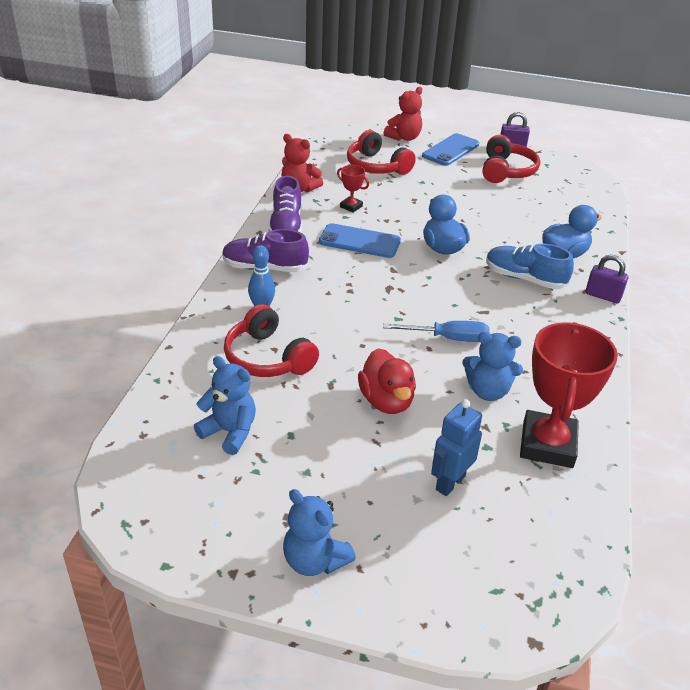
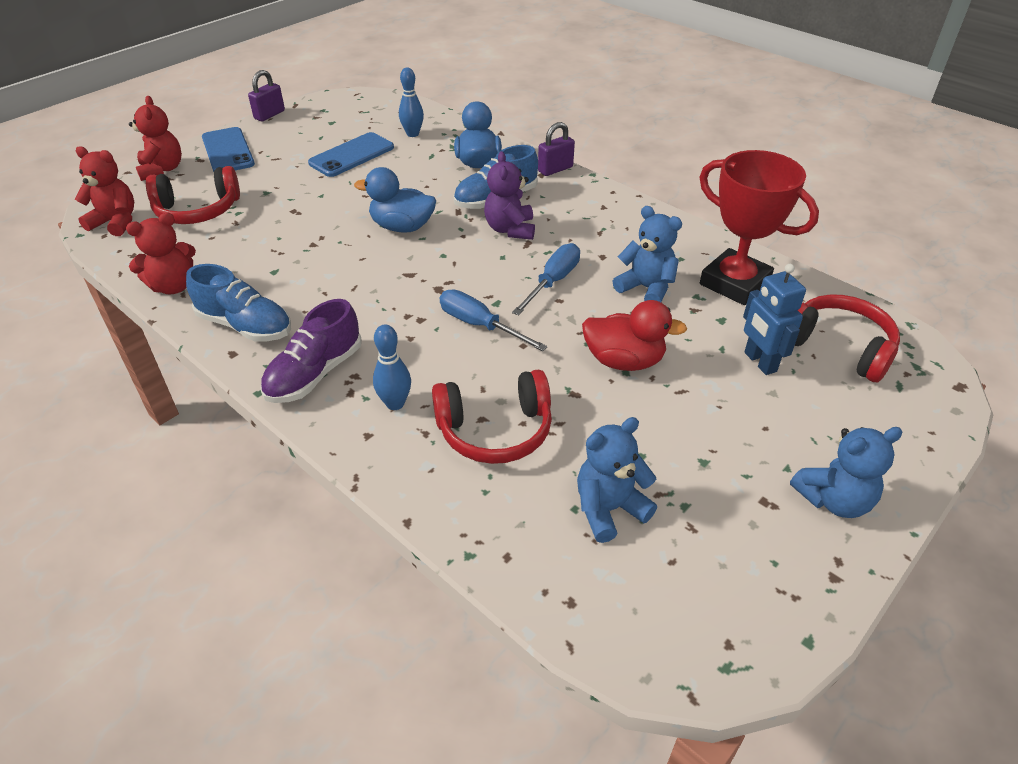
camera: 60 degrees left, 5 degrees up
(286, 227) = (245, 326): purple shoe -> blue shoe
(337, 146) = (116, 222): none -> red teddy bear
(351, 206) = (259, 259): red trophy -> none
(359, 241) = (334, 278): blue phone -> blue phone (351, 155)
(366, 318) = (480, 325): none -> blue screwdriver
(488, 391) = (646, 288): blue teddy bear -> blue teddy bear turned 90 degrees counterclockwise
(492, 298) = (510, 229): none -> purple teddy bear
(506, 171) = (308, 135): red headphones -> red headphones (838, 347)
(565, 212) = (413, 134): none -> blue bowling pin

